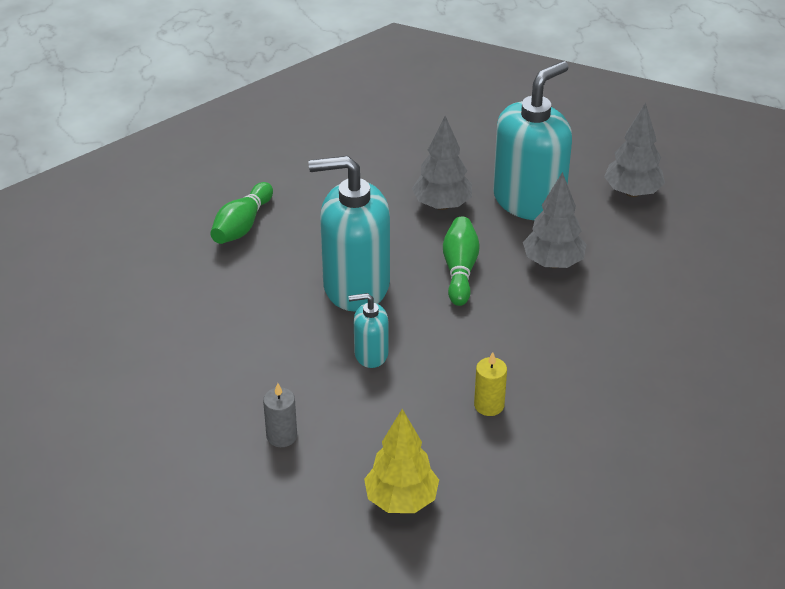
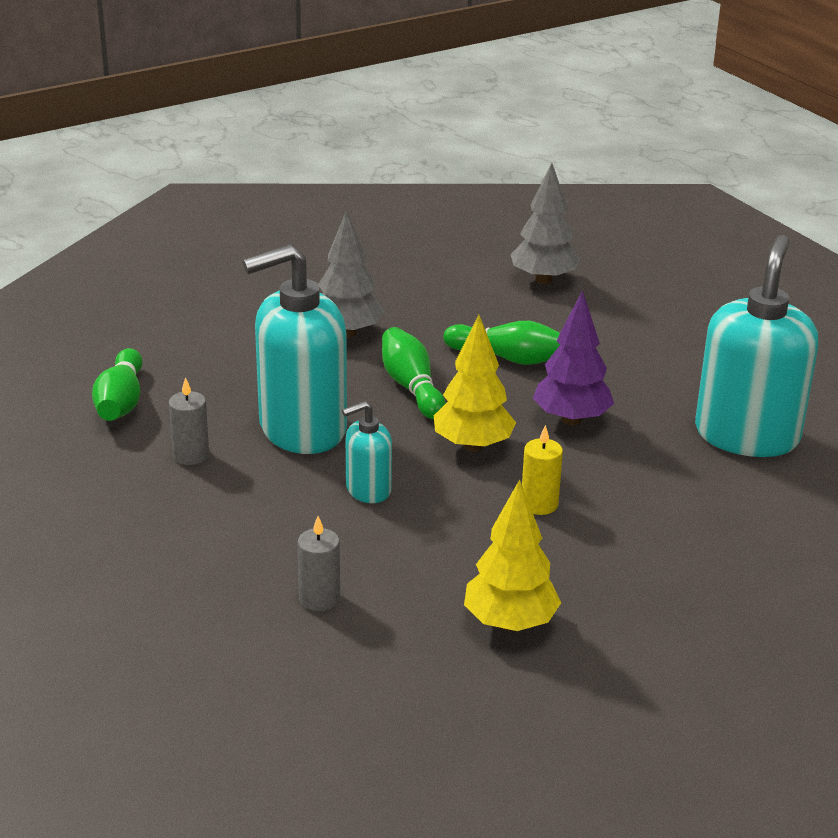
camera: 25 degrees left, 10 degrees down
(264, 286) = (191, 455): none -> grey candle
(472, 338) = (473, 446): none -> yellow tree
(529, 200) = (440, 309): turquoise soap dispenser -> turquoise soap dispenser (746, 435)
(553, 262) = (508, 358): grey tree -> green bowling pin
(564, 335) = (571, 419): none -> purple tree

